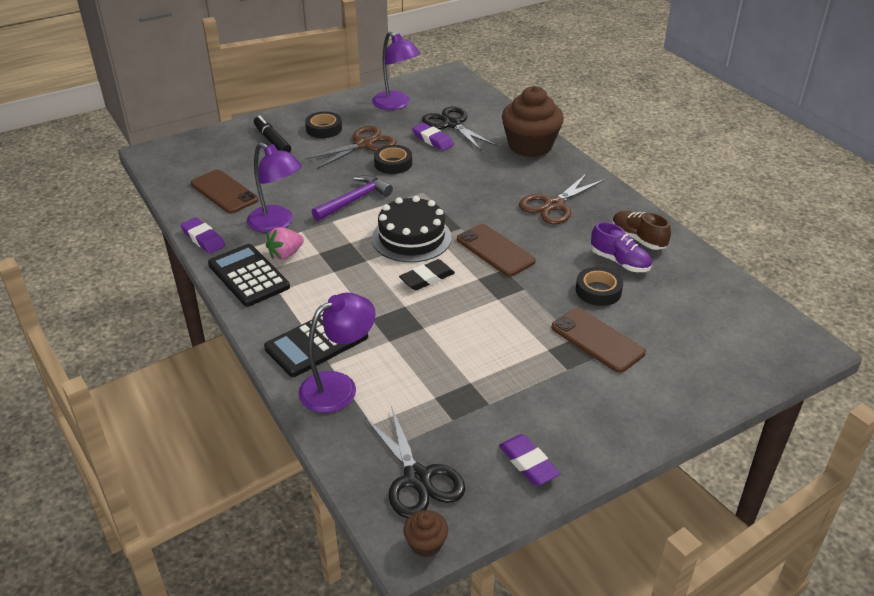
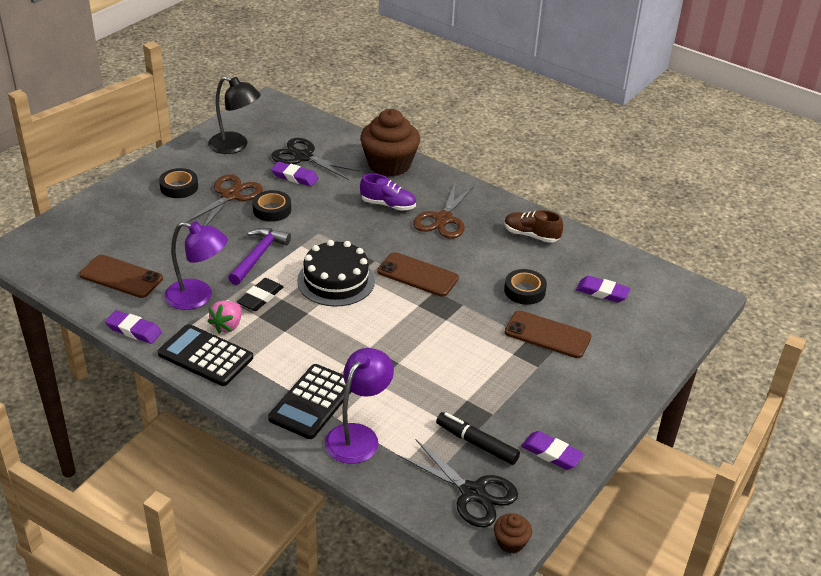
camera: 25 degrees left, 0 degrees up
(272, 141) = (134, 211): black marker -> black marker (477, 444)
(396, 104) = (235, 146): purple lamp -> black lamp
(427, 278) = (373, 316): black eraser -> black eraser (260, 297)
(619, 262) = (527, 260): purple shoe -> purple shoe (388, 205)
(685, 312) = (602, 292): none -> purple eraser

